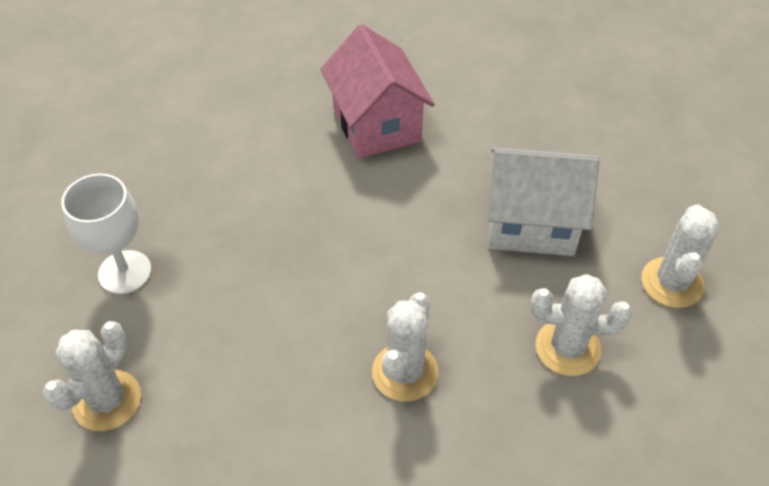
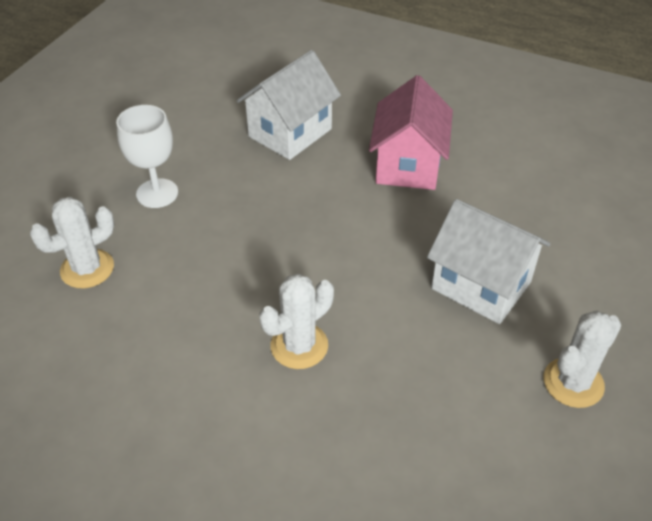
camera: 30 degrees right, 5 degrees down
(227, 137) = (290, 133): none -> white house
(567, 348) = (441, 389): white cactus -> none

